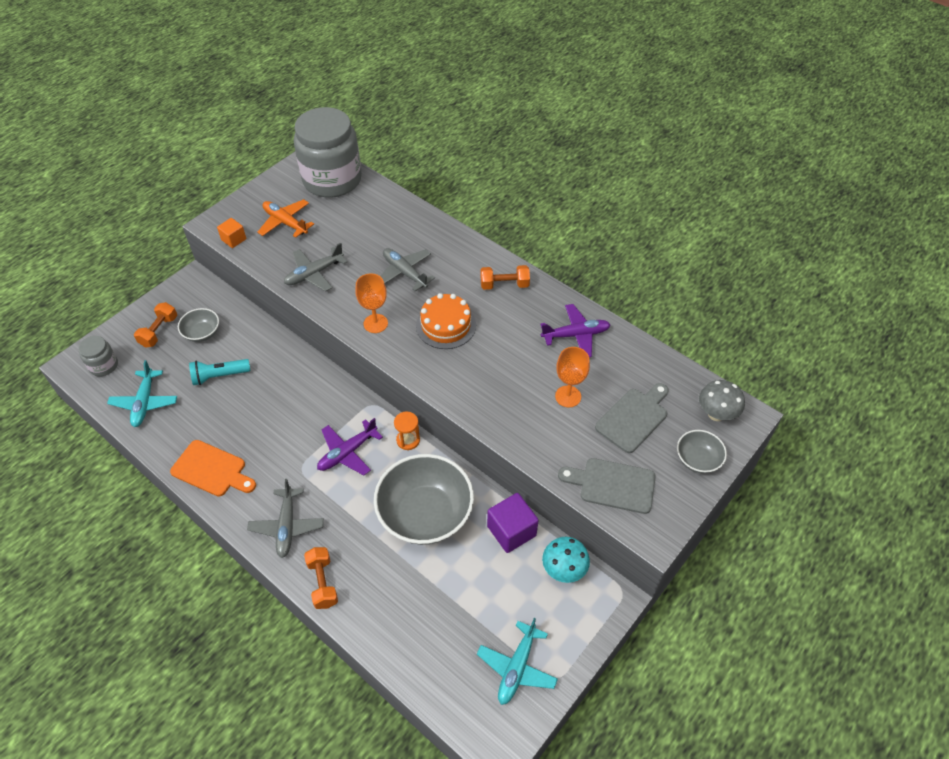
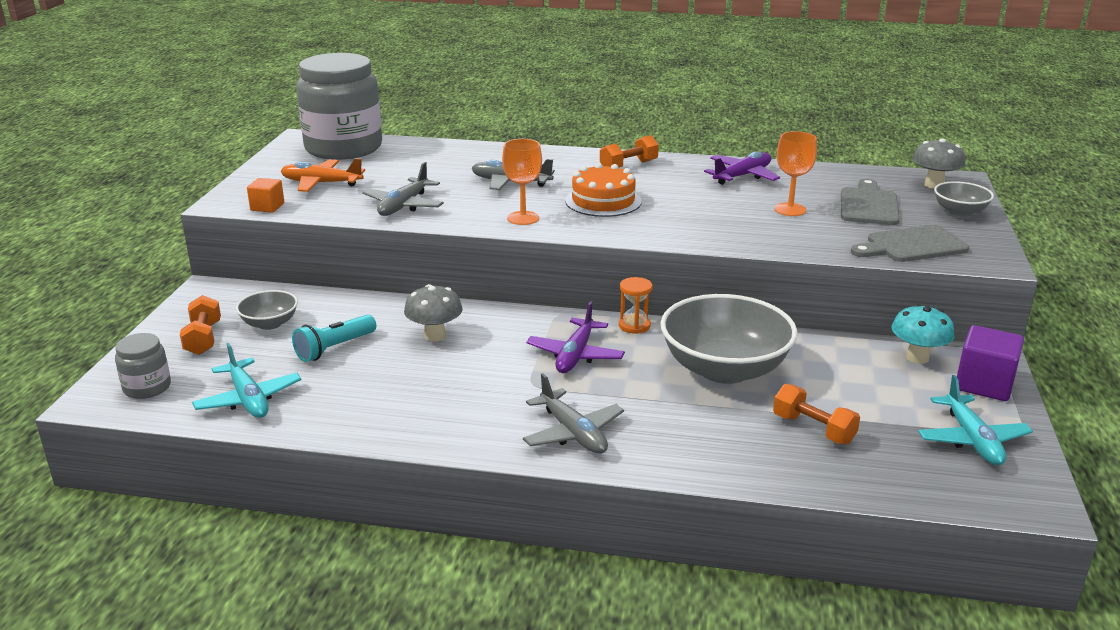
camera: 30 degrees left, 25 degrees down
(212, 469) = (414, 422): orange cutting board -> none
(282, 391) = (435, 336): none -> grey mushroom
(323, 582) = (676, 460): orange dumbbell -> orange dumbbell (813, 429)
(511, 531) = (830, 350): purple cube -> purple cube (984, 384)

